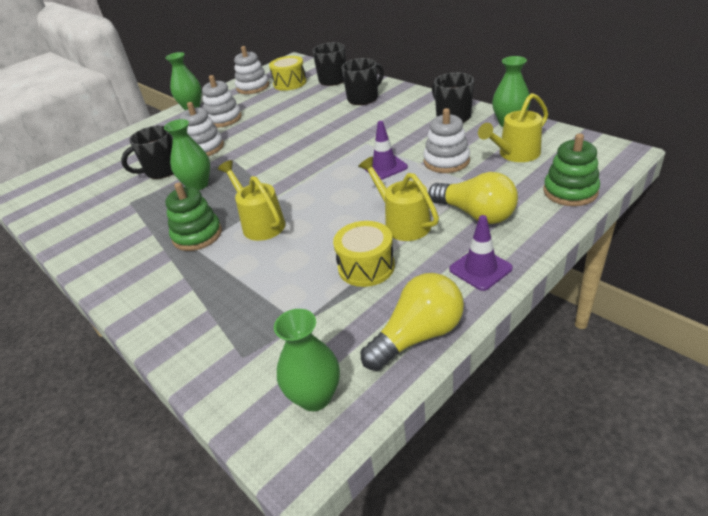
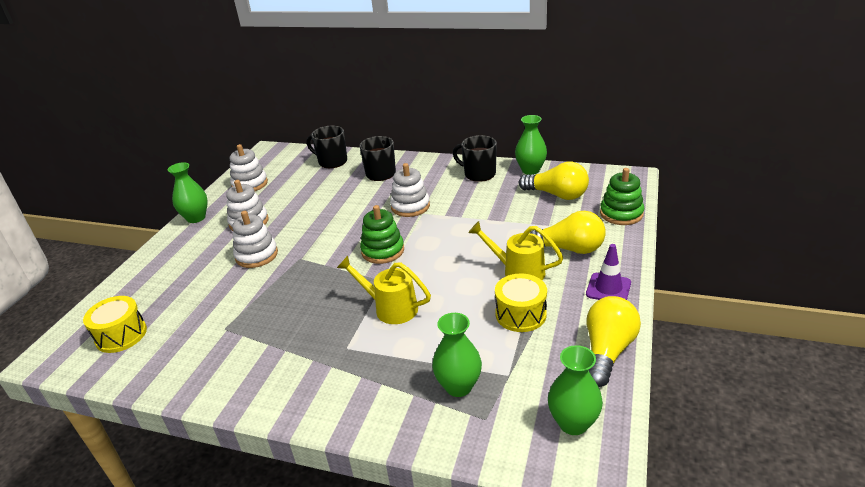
camera: 30 degrees left, 5 degrees down
(162, 170) = (229, 289): black mug -> none
(197, 235) = (336, 336): green stacking toy -> green stacking toy (383, 251)
(198, 185) = (287, 292): green vase -> green vase (458, 386)
(290, 83) = (288, 173): yellow drum -> yellow drum (121, 335)
(384, 167) = (459, 230): purple traffic cone -> none
(446, 161) = (508, 212): white stacking toy -> white stacking toy (410, 206)
(514, 154) = (557, 195): yellow watering can -> yellow light bulb

